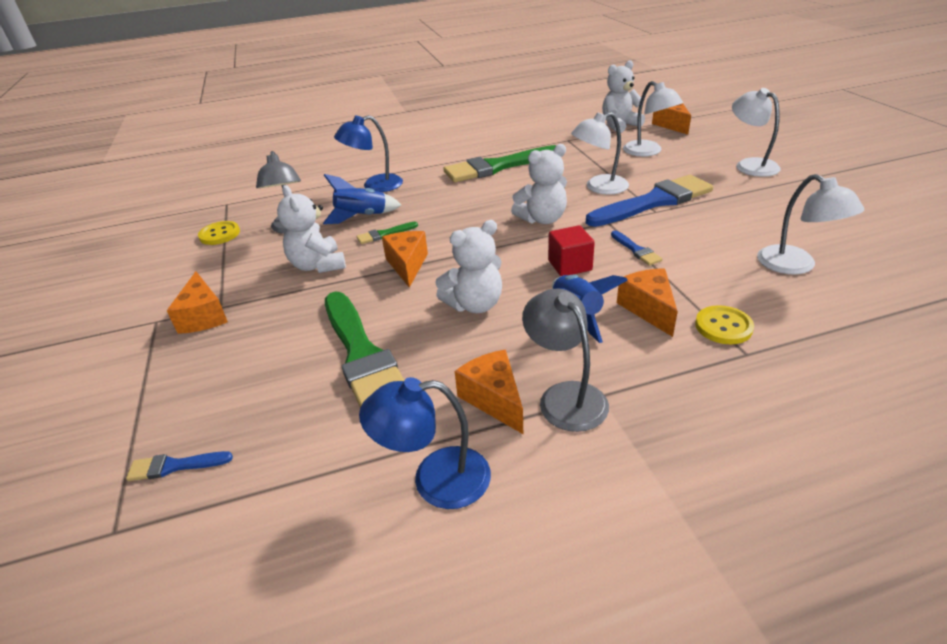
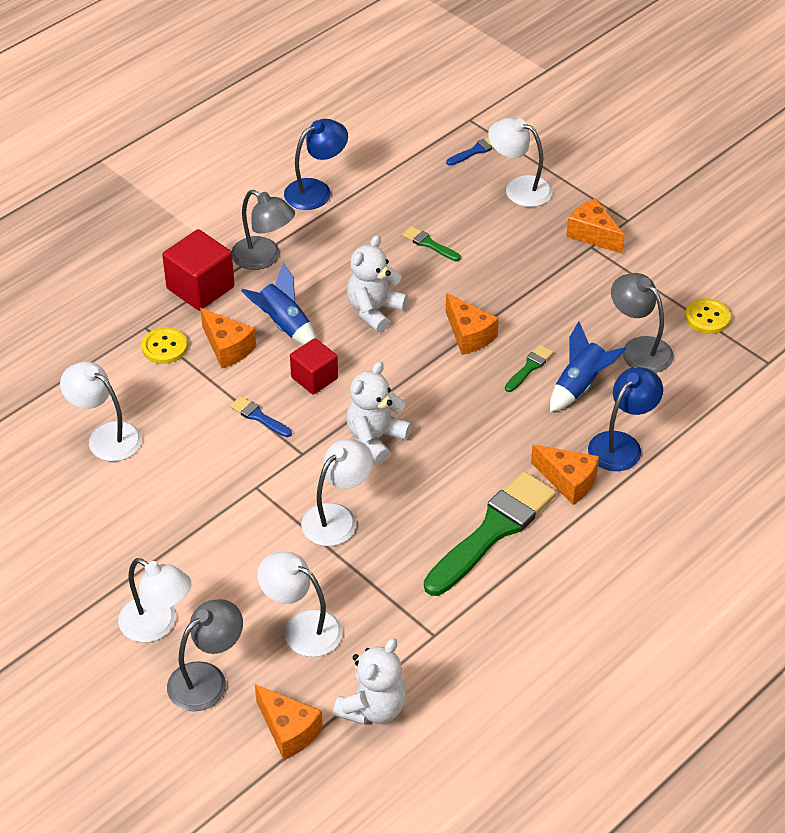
camera: 150 degrees right, 10 degrees up
(198, 390) = (519, 188): none -> white lamp
(318, 265) = (555, 310): white teddy bear -> none
(362, 354) = (429, 244): green brush -> green brush, size x0.43
(494, 399) = (310, 242): orange cheese -> orange cheese (568, 481)
(654, 202) = (262, 504): blue brush -> none
(663, 381) = (200, 288): none -> red cube
(717, 144) = (207, 679): none -> grey lamp

